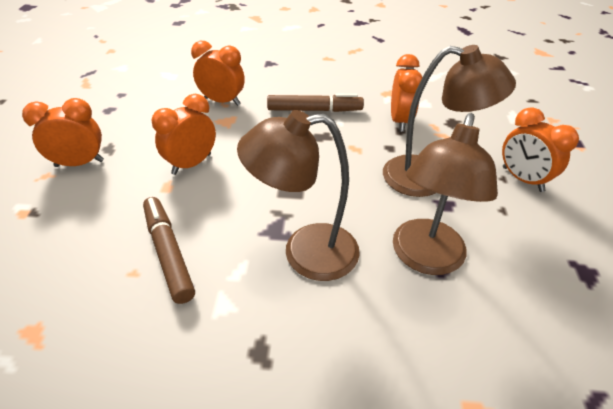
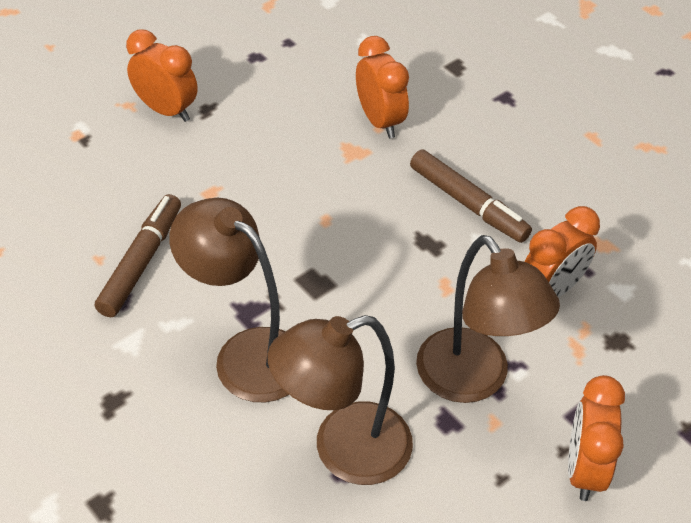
camera: 45 degrees right, 5 degrees up
(191, 164) = (259, 182): orange clock -> none

